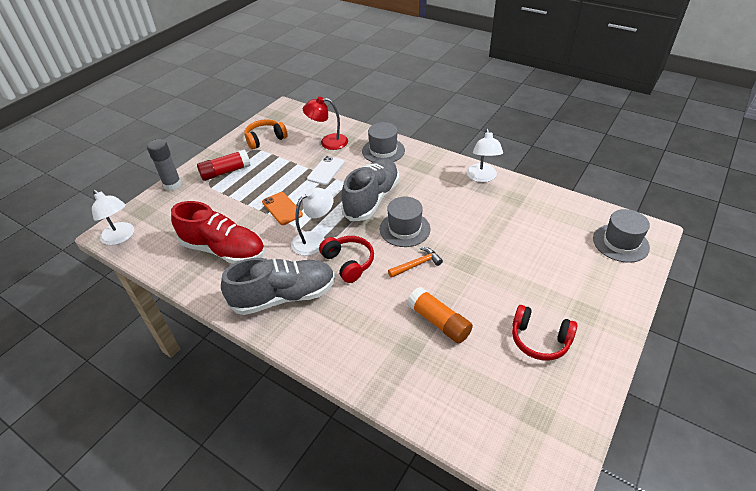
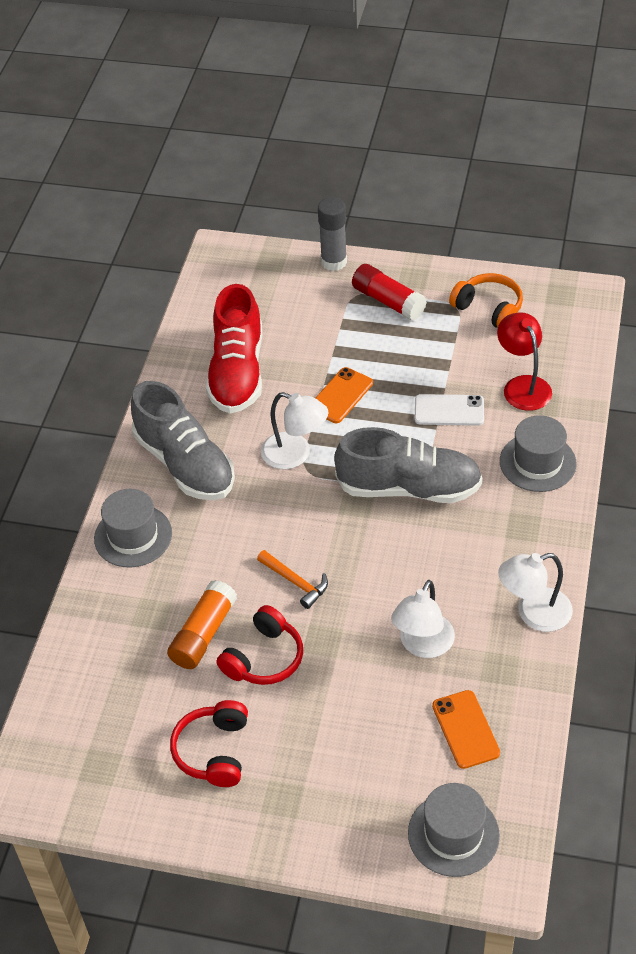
camera: 70 degrees right, 5 degrees up
(121, 237) = (217, 267): white lamp -> white lamp (423, 645)
(348, 263) = (268, 507): red headphones -> red headphones (264, 658)
(404, 229) = (361, 547): grey hat -> grey hat (133, 536)
(551, 220) = (465, 729): none -> orange phone

